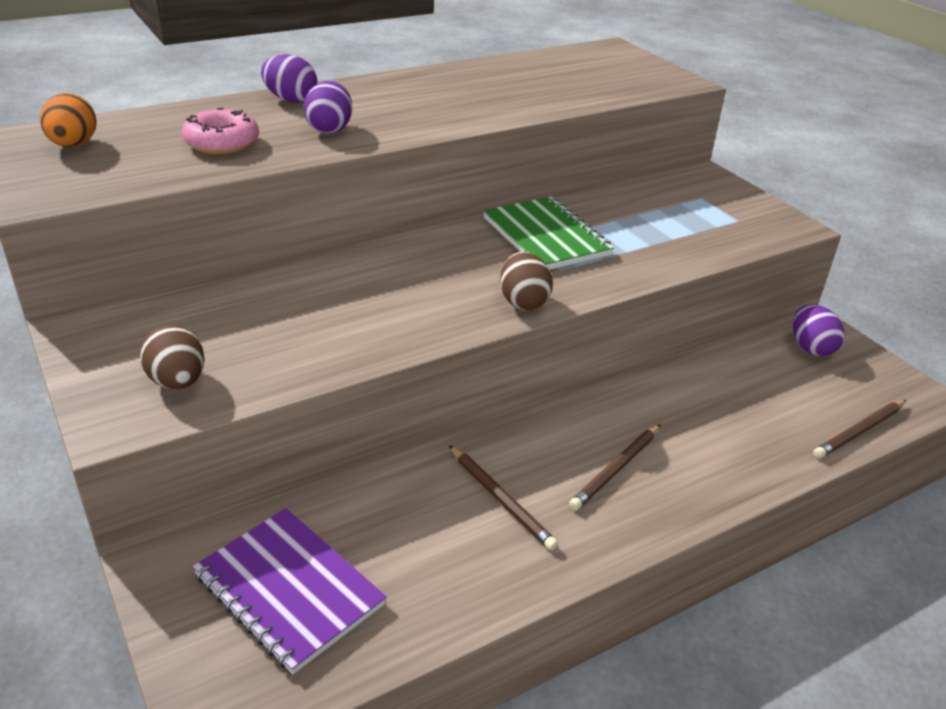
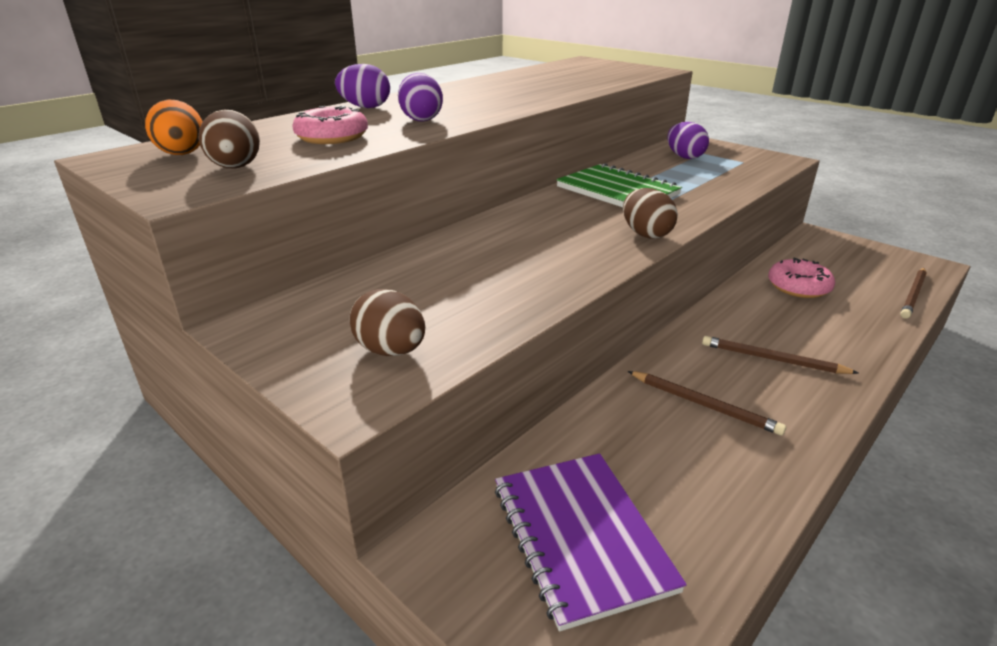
camera: 15 degrees left, 5 degrees down
(106, 172) = (235, 168): none -> brown egg
(289, 590) = (581, 537): purple notebook -> purple notebook turned 45 degrees clockwise
(616, 469) = (772, 359): brown pencil -> brown pencil turned 90 degrees clockwise
(727, 390) = (798, 287): none -> pink donut
(811, 348) = (826, 248): purple egg -> purple egg (684, 157)

